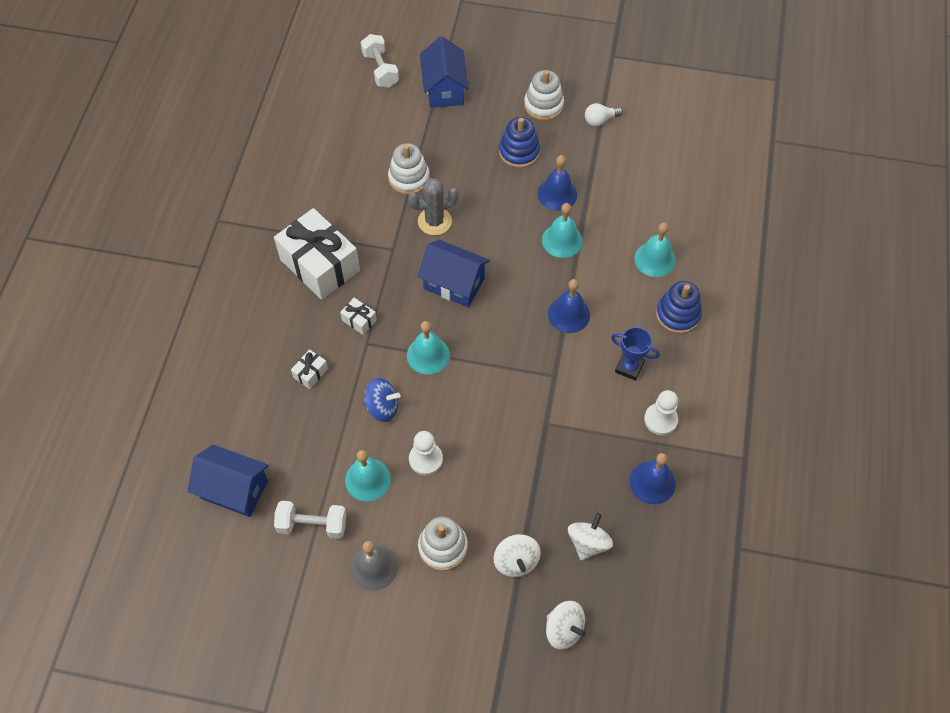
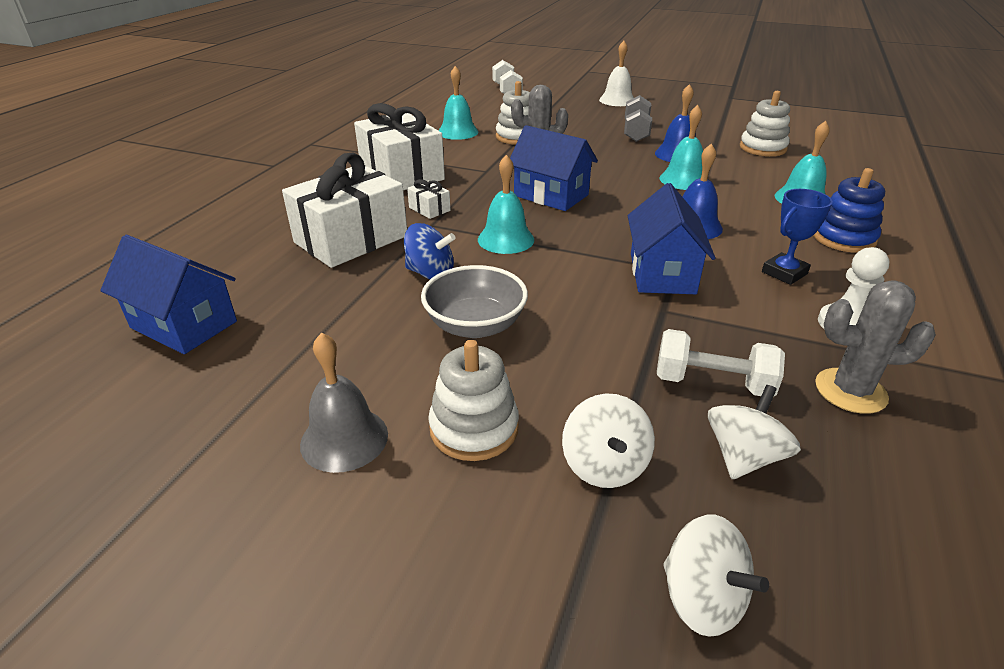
camera: 10 degrees right, 25 degrees down
(310, 373) = (351, 239): white gift -> white gift, size x2.42
(312, 525) = (272, 374): white dumbbell -> white dumbbell (712, 383)
(367, 479) = (381, 336): turquoise bell -> turquoise bell (458, 132)
(426, 459) = (475, 325): white pawn -> grey bowl
(444, 89) = (564, 101): blue house -> blue house (662, 273)
(497, 79) = (617, 100): none -> white bell
(519, 152) = (635, 132): blue stacking toy -> grey dumbbell
(543, 105) = (662, 113): white stacking toy -> white stacking toy (762, 148)
(600, 120) = (722, 123): white light bulb -> none
(629, 367) = (784, 273): blue trophy -> blue trophy turned 75 degrees counterclockwise
(652, 482) = (850, 391): blue bell -> grey cactus

